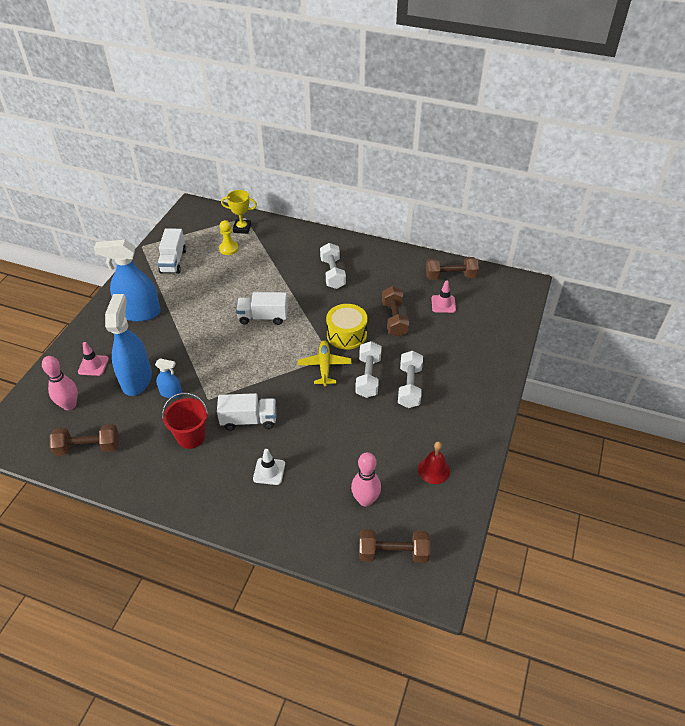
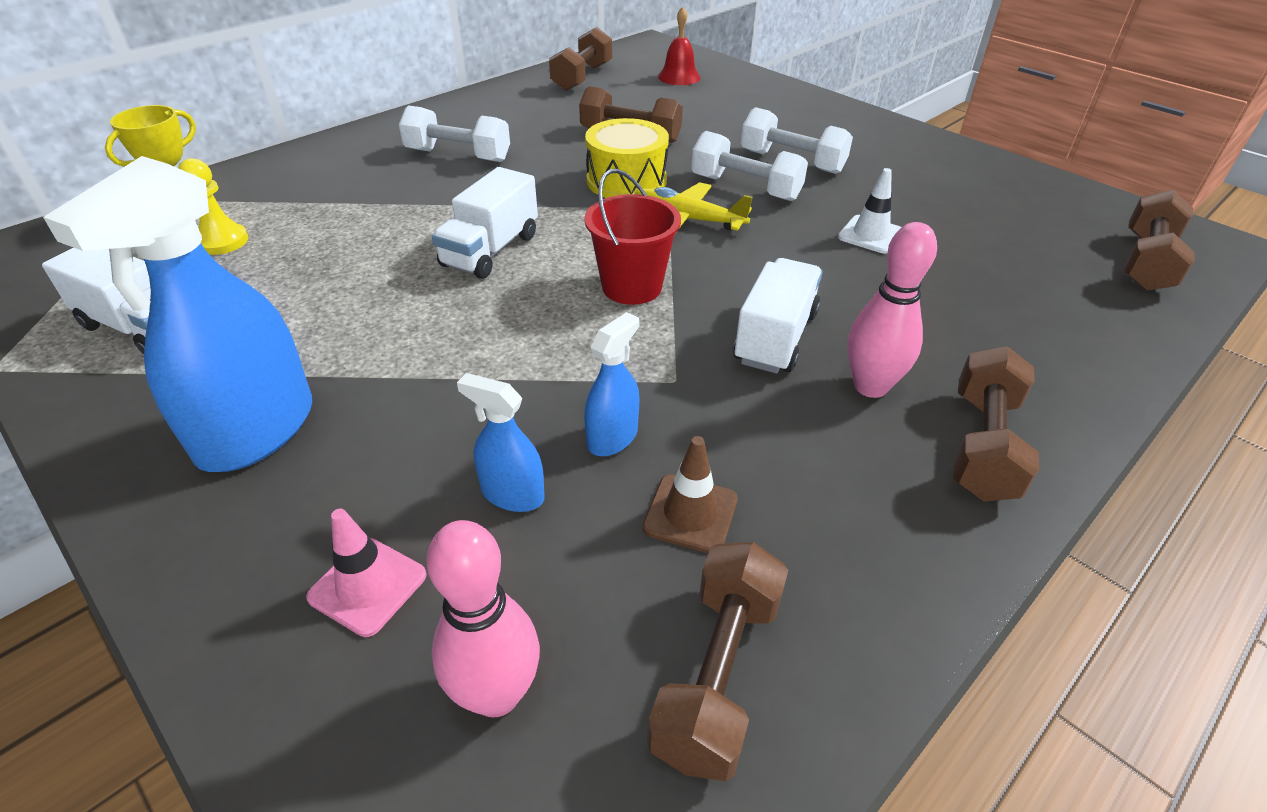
camera: 65 degrees left, 5 degrees down
(136, 379) = (512, 494): blue spray bottle -> blue spray bottle, size x0.49
(144, 423) = (690, 513): none -> brown traffic cone
(191, 437) = (782, 435): red bucket -> red bucket (631, 287)
(211, 497) = (983, 445): none -> brown dumbbell
(269, 471) = (930, 345): white traffic cone -> white traffic cone (870, 235)
(365, 500) = (1028, 259): pink bowling pin -> pink bowling pin (870, 386)
(433, 470) = (977, 188): red bell -> red bell (679, 77)
(443, 304) = (635, 96): pink traffic cone -> none

